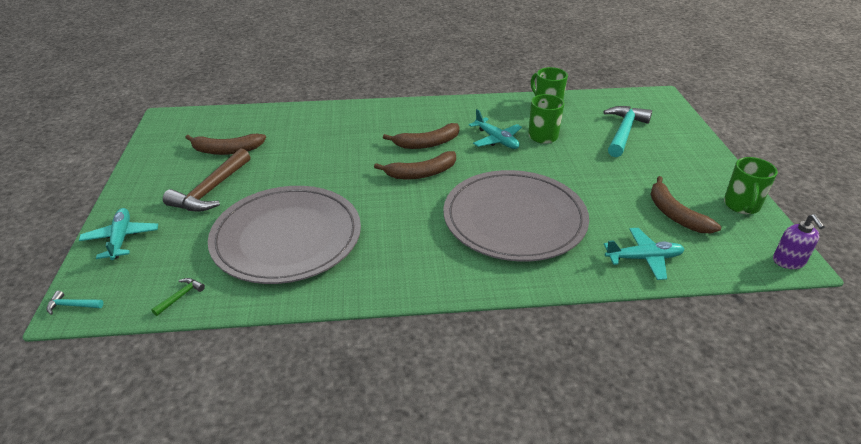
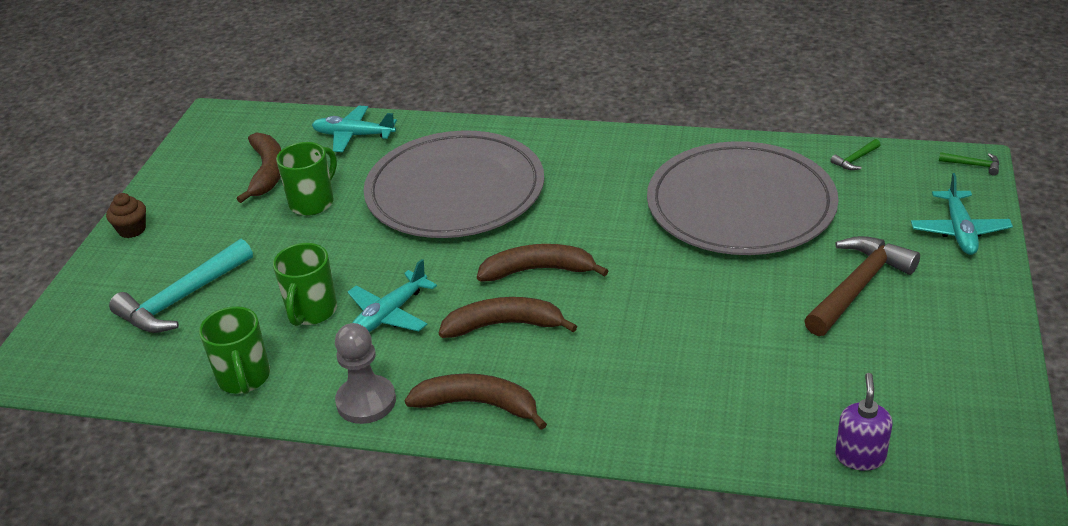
camera: 160 degrees left, 0 degrees up
(72, 305) = (973, 165): turquoise hammer -> green hammer
(227, 150) = (852, 364): brown banana -> brown banana (478, 405)
(477, 106) = (366, 401): none -> grey pawn
(496, 140) = (389, 315): turquoise plane -> turquoise plane turned 120 degrees counterclockwise
(711, 162) = (132, 230): none -> brown cupcake
(741, 206) = (181, 171): green mug -> green mug (313, 202)
(788, 261) = (219, 117): purple soap dispenser -> purple soap dispenser (860, 456)

